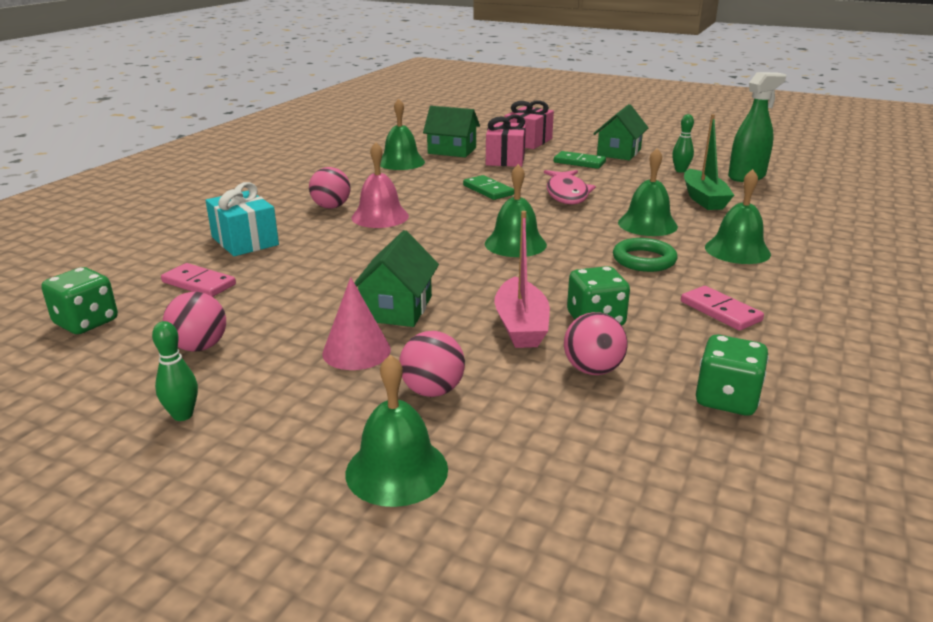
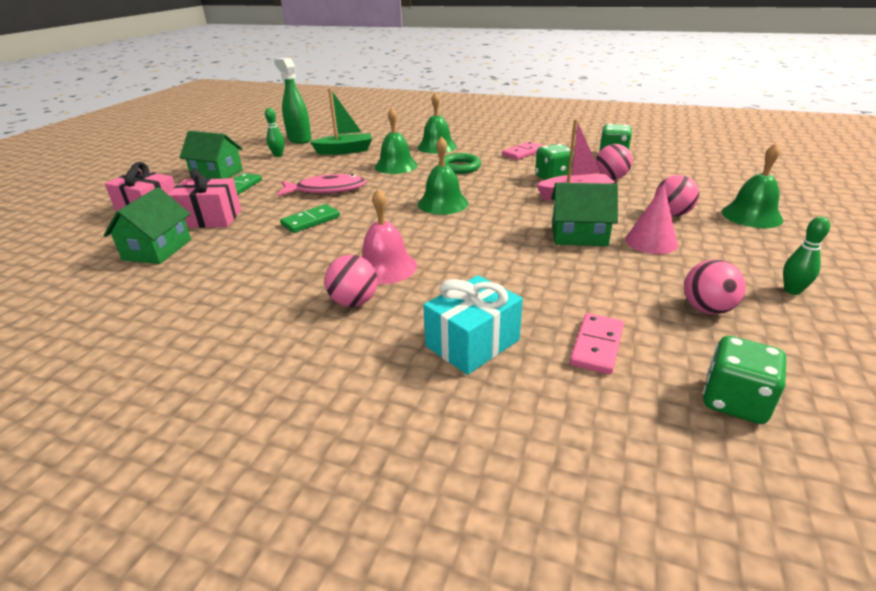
camera: 95 degrees left, 5 degrees up
(401, 162) = (189, 278): green bell -> none

